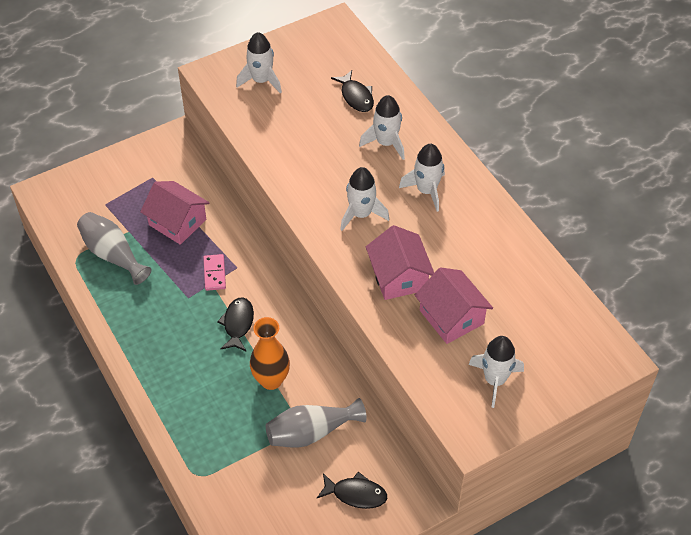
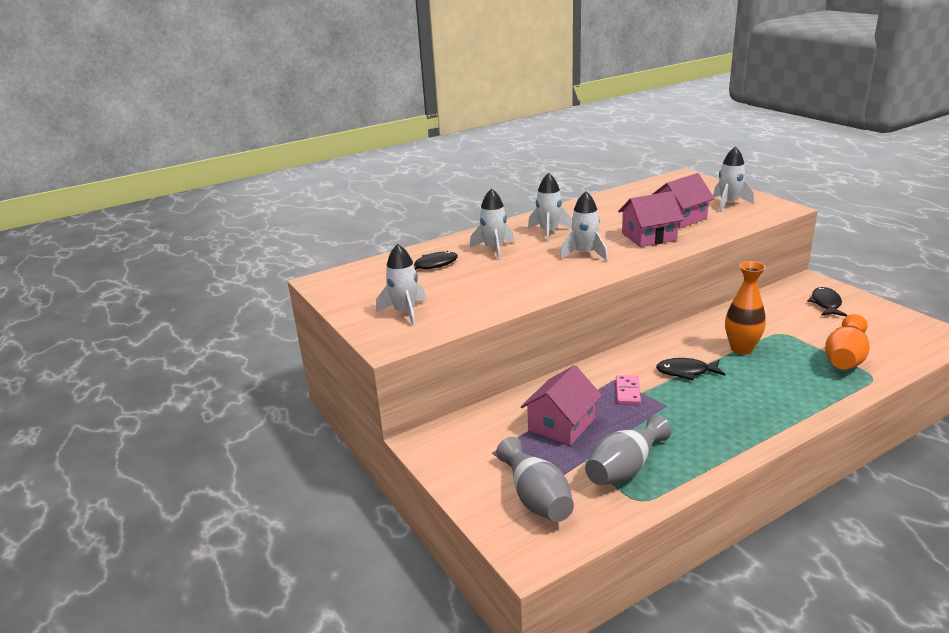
camera: 90 degrees left, 25 degrees down
(214, 273) = (627, 392): pink domino -> pink domino turned 75 degrees counterclockwise
(235, 465) = (845, 358): none -> orange vase
(311, 432) = (783, 326): grey vase -> grey vase (536, 498)

